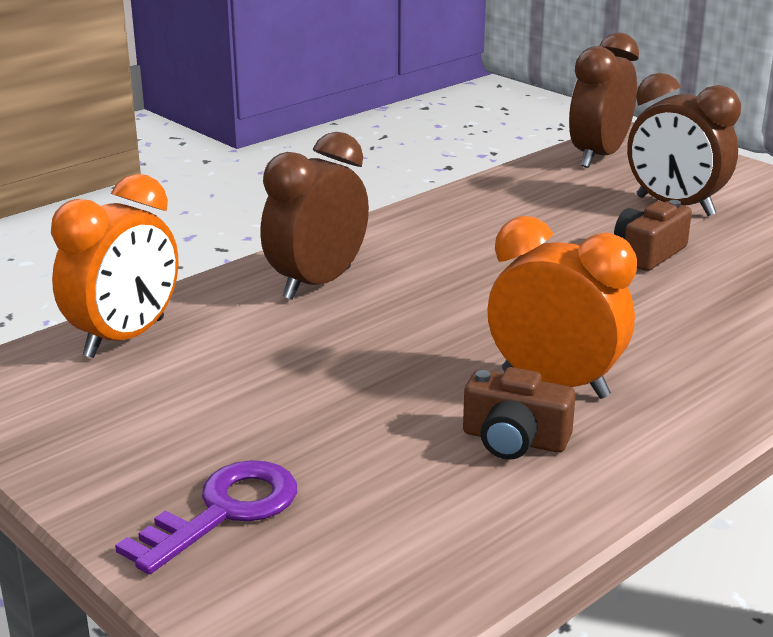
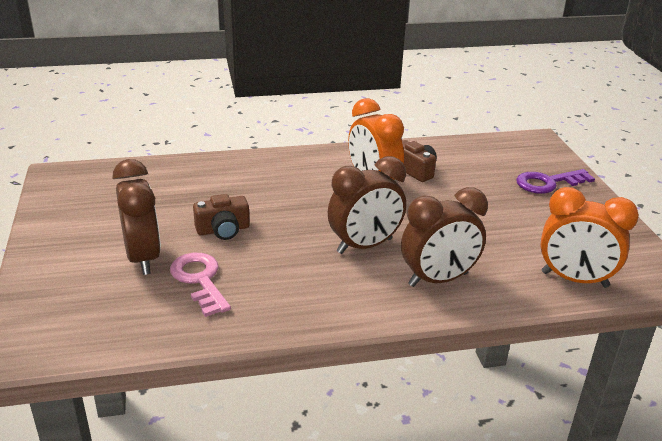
camera: 150 degrees left, 5 degrees up
(125, 338) = (574, 280): orange clock -> orange clock turned 135 degrees counterclockwise
(582, 208) = (200, 280): none -> pink key
(598, 157) = (95, 332): brown clock -> brown clock (364, 246)

